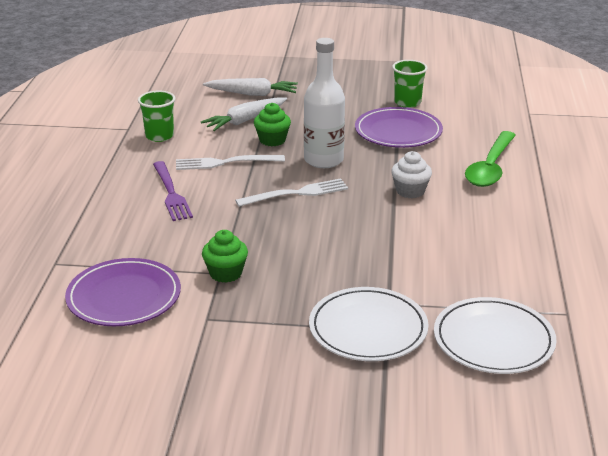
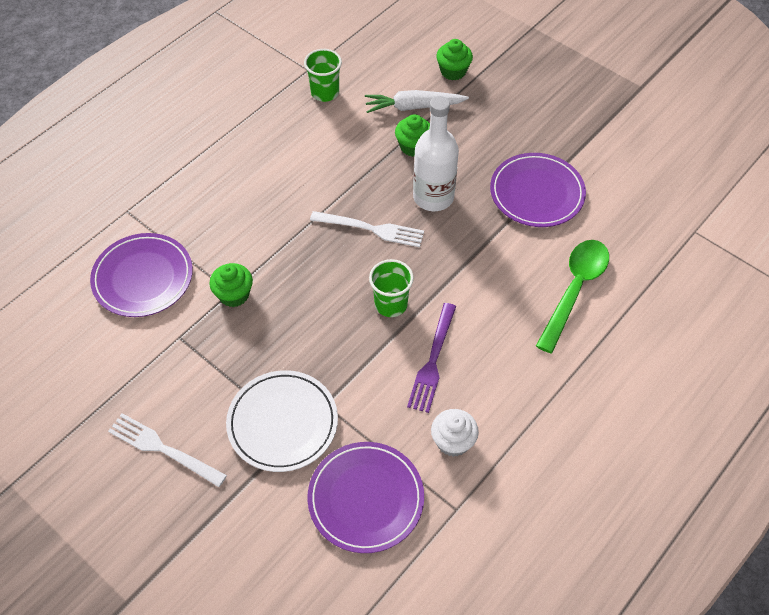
camera: 35 degrees right, 25 degrees up
(171, 193) = (273, 174): purple fork -> purple fork (433, 361)
(225, 163) = (348, 156): white fork -> white fork (162, 449)
(252, 94) = (453, 71): white carrot -> green cupcake
(407, 102) = (586, 155): green cup -> green cup (391, 304)
(410, 191) = (470, 280): white cupcake -> white cupcake (453, 441)
(490, 168) = (575, 289): green spoon -> green spoon turned 150 degrees clockwise
(493, 340) = (366, 498): white plate -> purple plate

